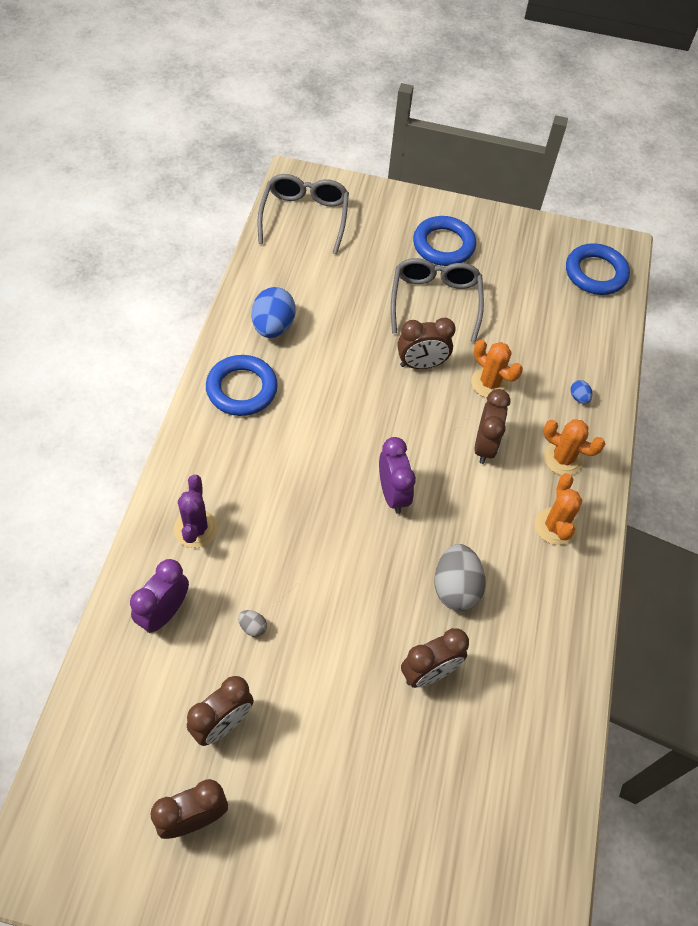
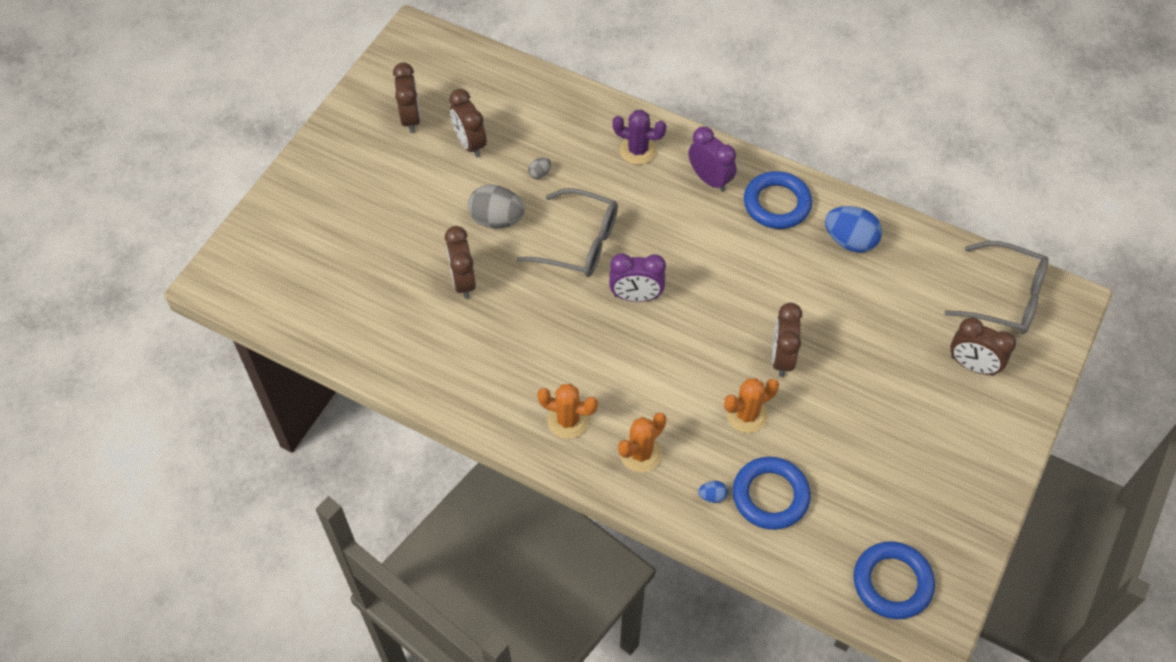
camera: 110 degrees right, 0 degrees up
(164, 612) = (569, 121): purple clock -> purple clock (710, 179)
(435, 301) = (866, 394): grey glasses -> grey glasses (579, 243)
(443, 245) = (952, 425): blue ring -> blue ring (770, 496)
(455, 588) = (530, 320): grey egg -> grey egg (497, 219)
(485, 446) = (671, 387): brown clock -> brown clock (972, 366)

